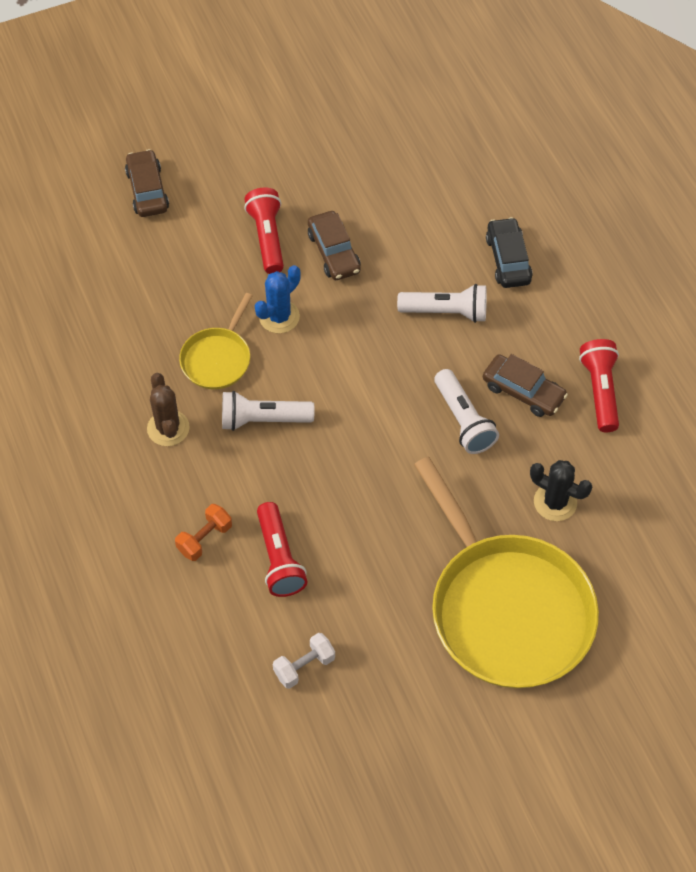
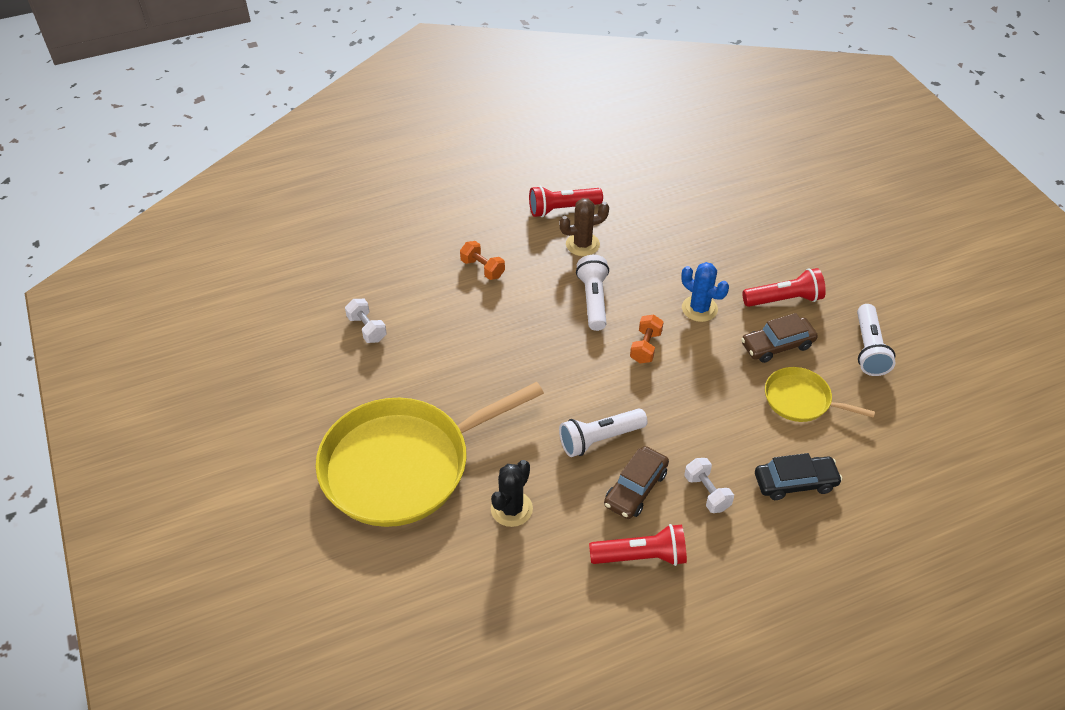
camera: 90 degrees right, 10 degrees down
(147, 190) = (819, 223): brown car -> none
(217, 359) = (651, 271): yellow pan -> yellow pan (800, 400)
(279, 559) = (462, 312): red flashlight -> red flashlight (562, 209)
(335, 372) = (645, 347): none -> orange dumbbell
(446, 312) = (722, 429): white flashlight -> white flashlight (868, 349)
(524, 332) = (706, 492): none -> white dumbbell

